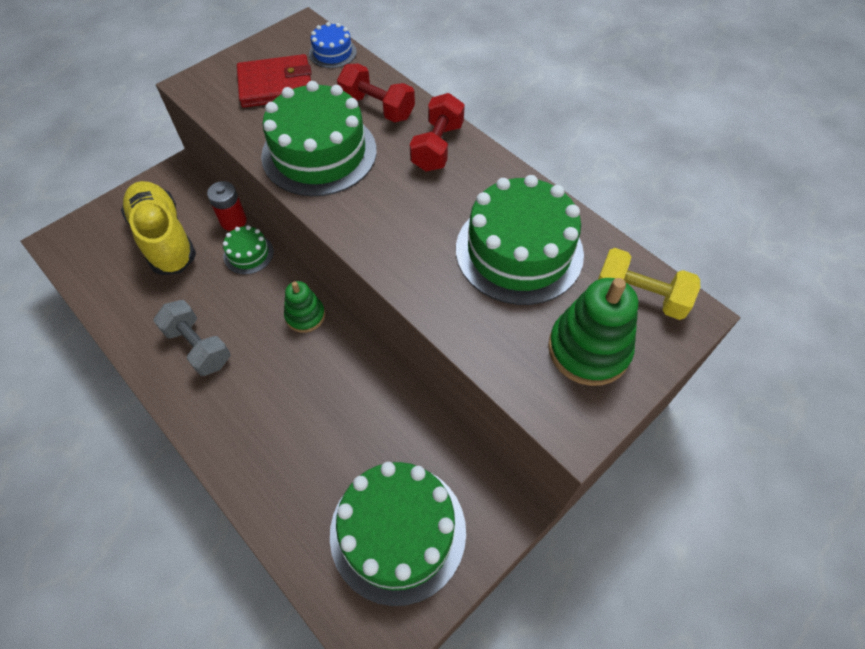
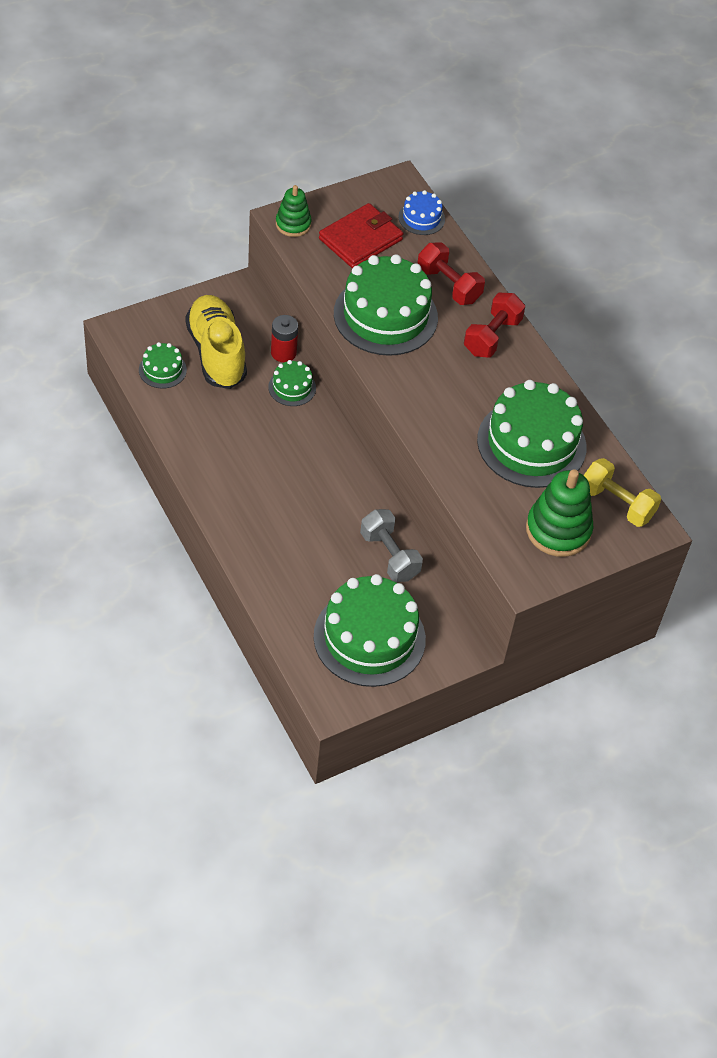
camera: 10 degrees right, 5 degrees down
(109, 271) = (162, 370): none -> green cake
(198, 347) = (233, 457): grey dumbbell -> grey dumbbell (389, 556)
(276, 85) = (360, 239): red wallet -> red wallet turned 45 degrees counterclockwise
(305, 316) = (332, 456): green stacking toy -> green stacking toy (293, 224)

